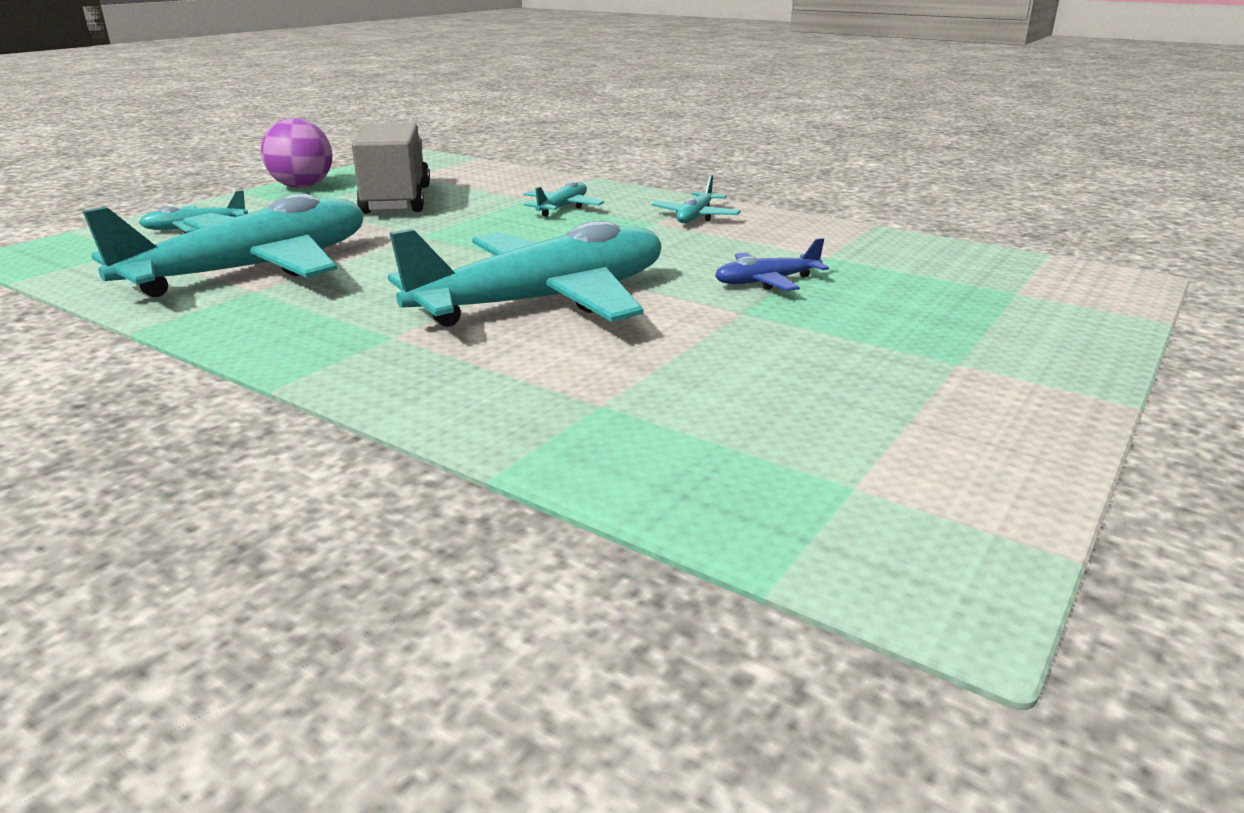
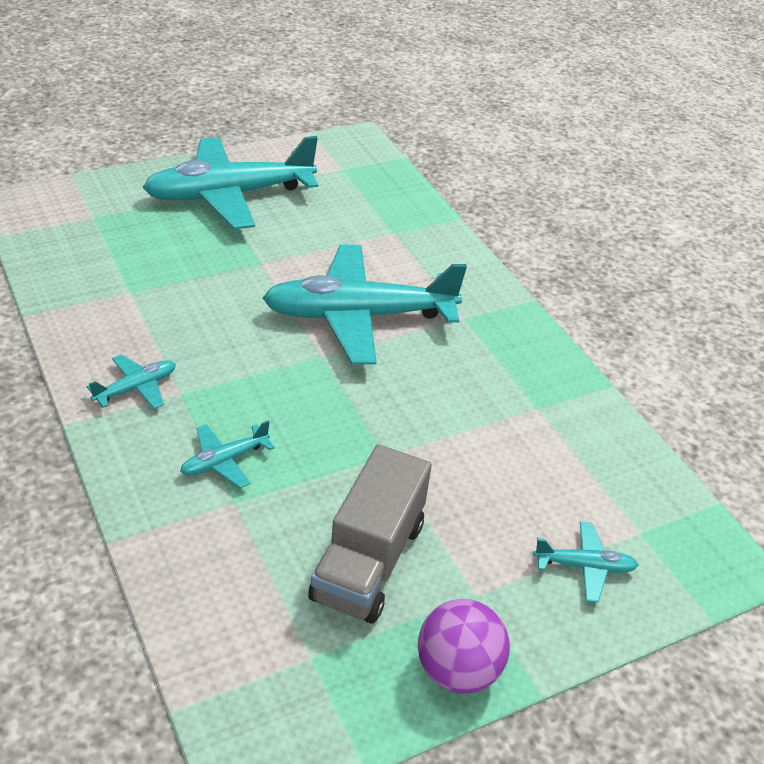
camera: 155 degrees left, 15 degrees up
(255, 269) = (534, 442): turquoise plane -> turquoise plane (229, 195)
(766, 282) = (210, 281): blue plane -> none

